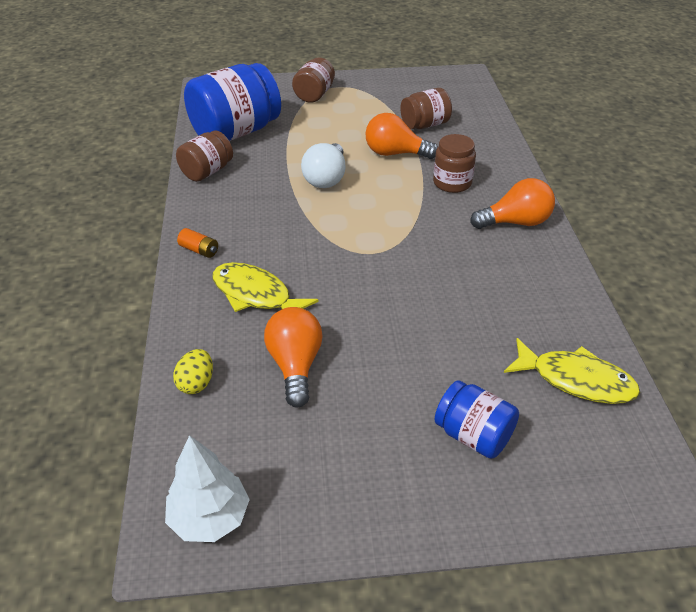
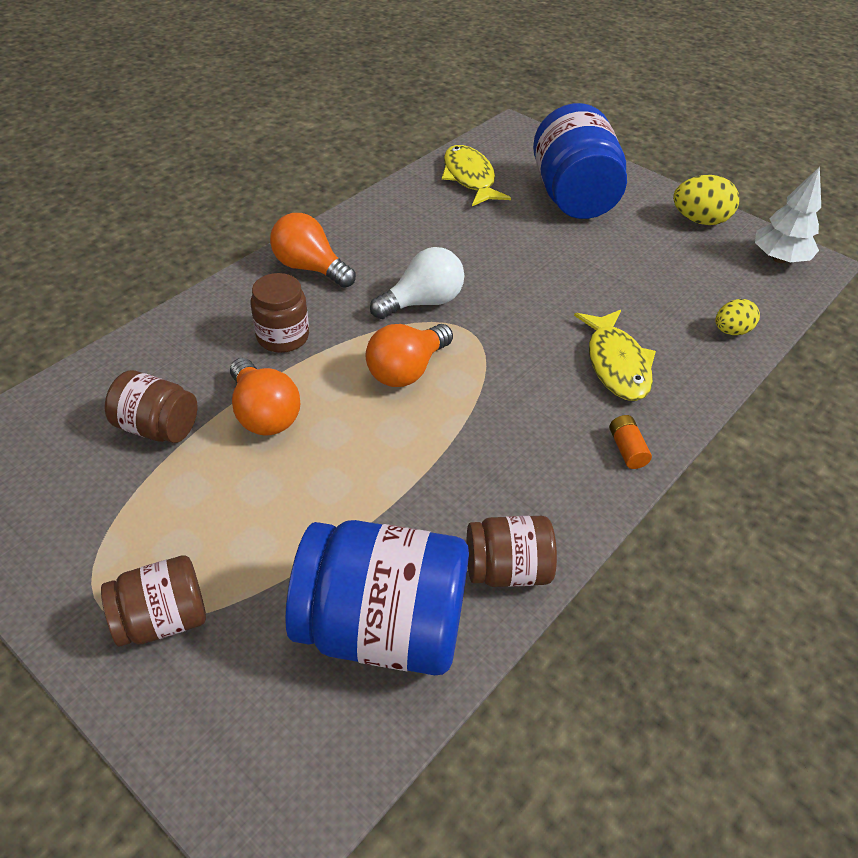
camera: 135 degrees left, 5 degrees up
(295, 366) = (641, 294): orange light bulb -> orange light bulb (407, 370)
(326, 178) = (386, 440): white light bulb -> white light bulb (422, 302)
(332, 510) = (699, 220): none -> yellow egg
(473, 435) = (573, 197): blue jar -> blue jar, size x1.82

